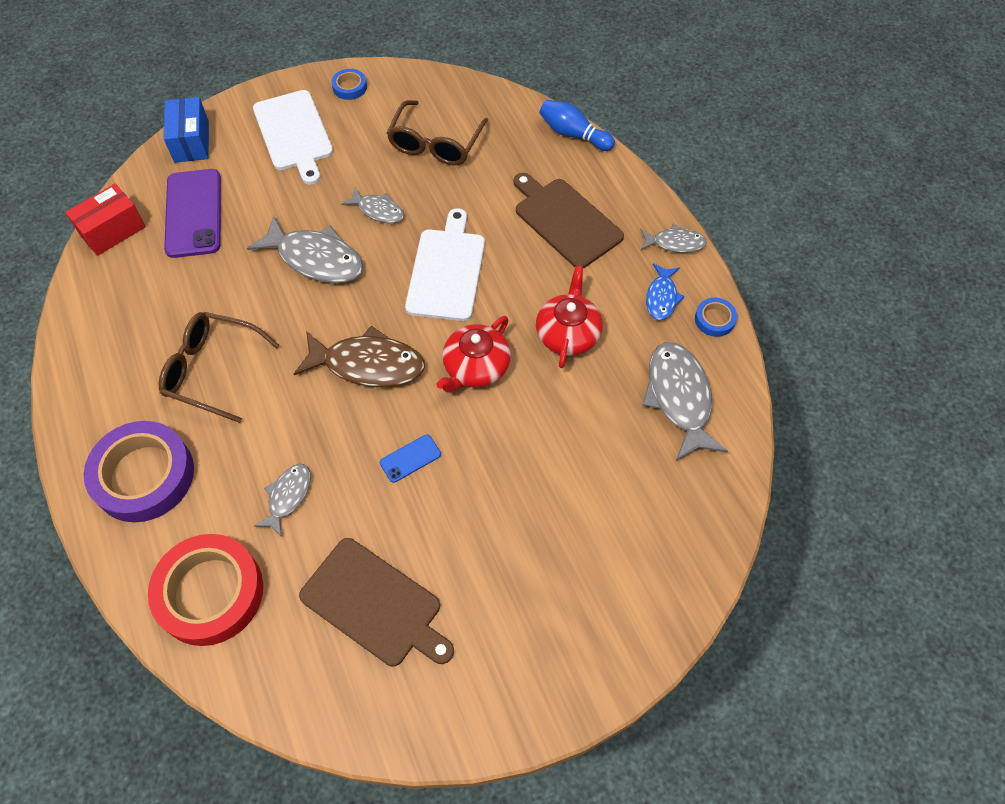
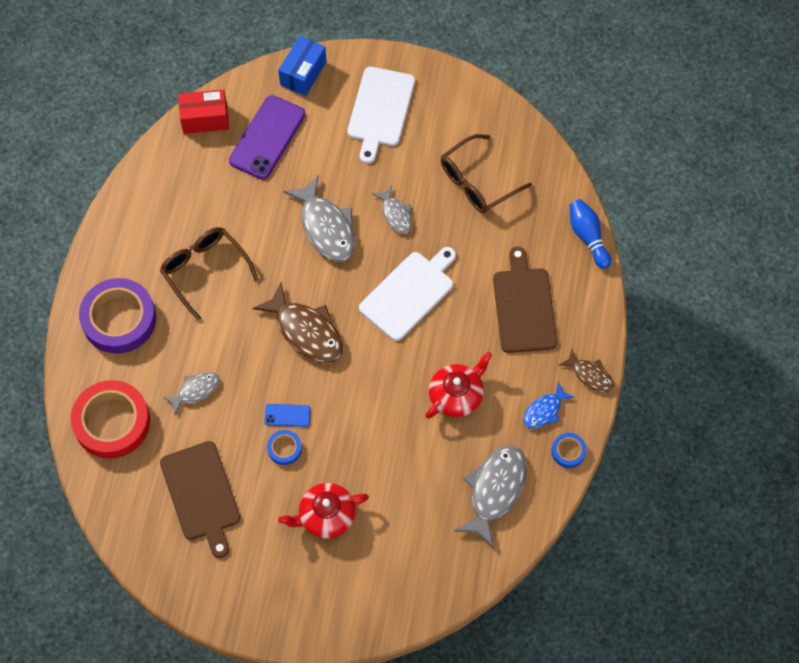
camera: 35 degrees right, 5 degrees up
(349, 87) = (449, 92): blue tape -> blue tape (284, 448)
(475, 367) = (375, 379): red teapot -> red teapot (326, 516)
(675, 243) = (590, 375): grey fish -> brown fish

